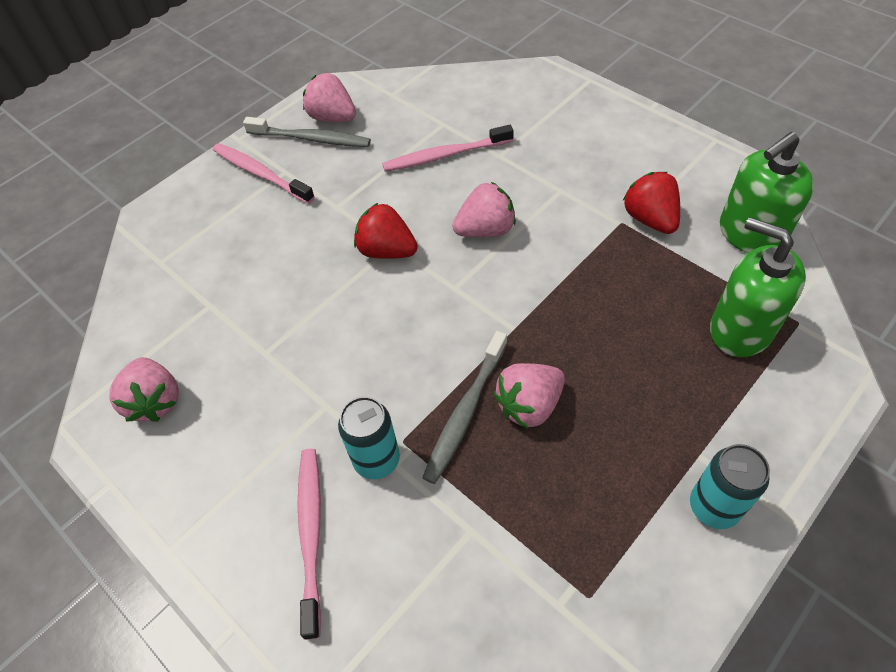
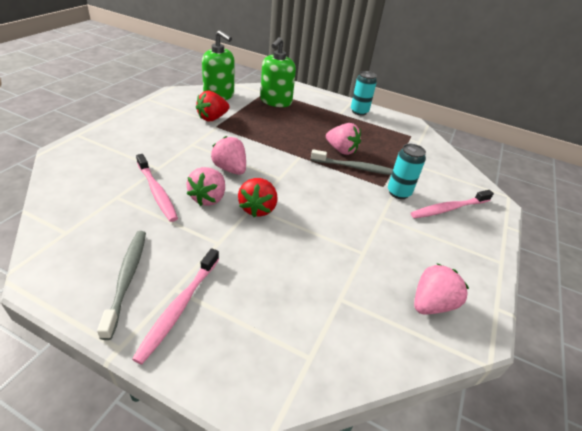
camera: 115 degrees left, 15 degrees down
(332, 117) = (94, 269): pink strawberry -> pink strawberry (208, 198)

